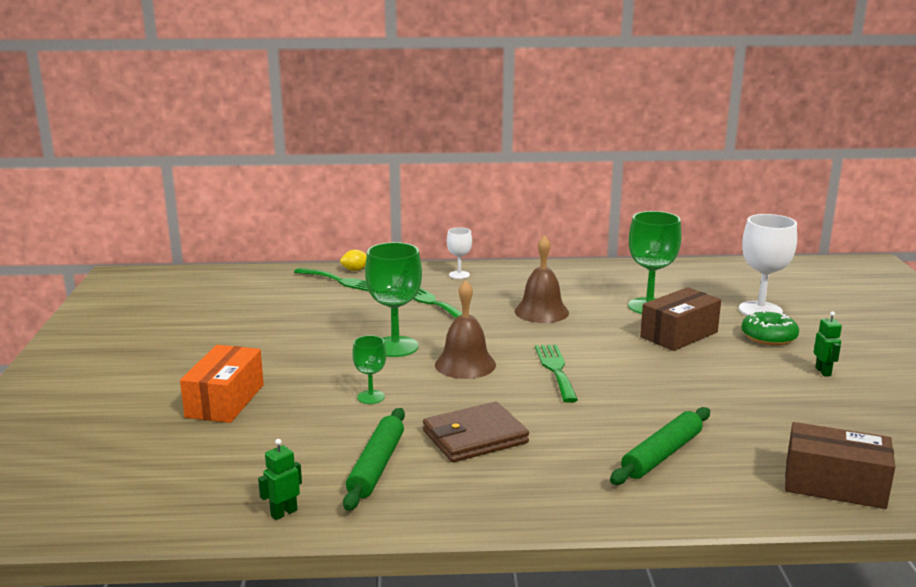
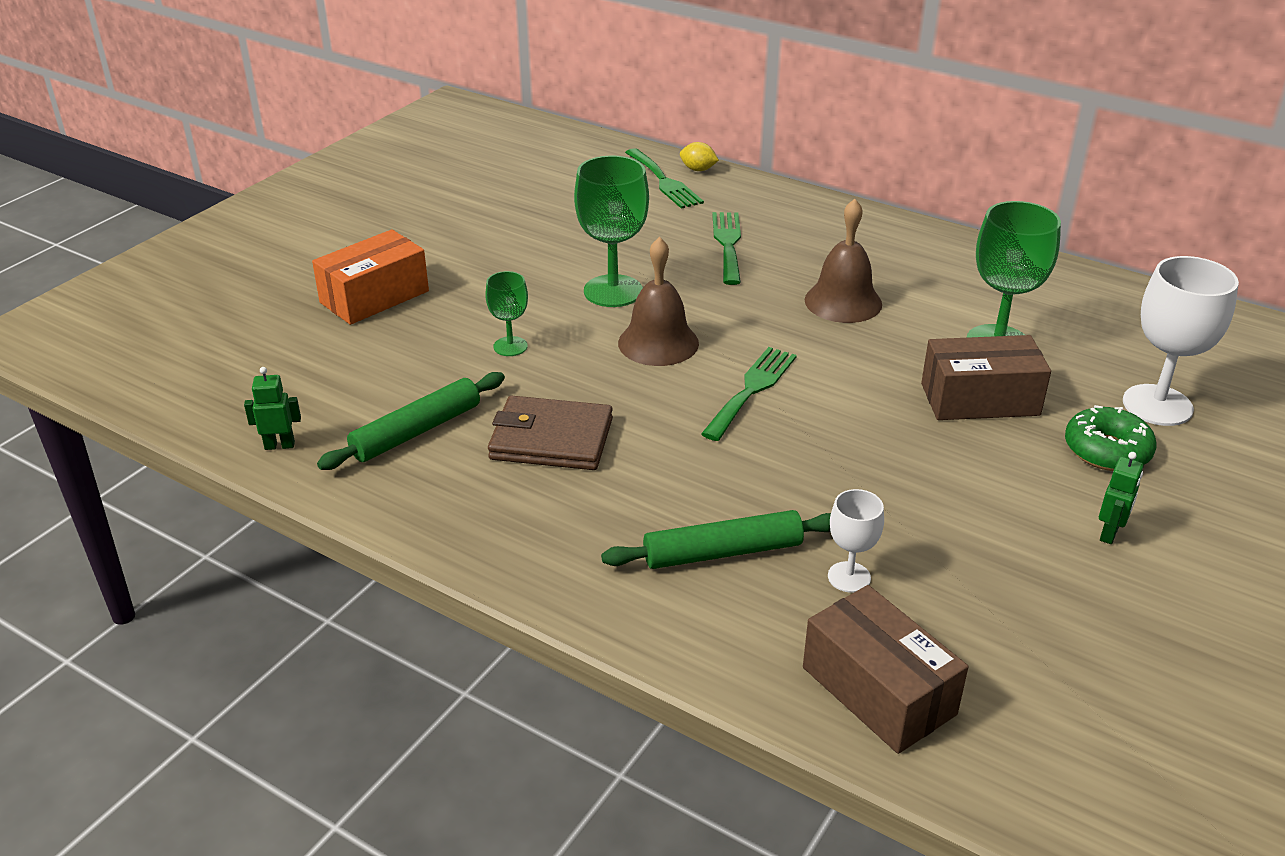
camera: 35 degrees right, 15 degrees up
(459, 275) = (811, 214): white goblet -> white goblet (849, 577)

